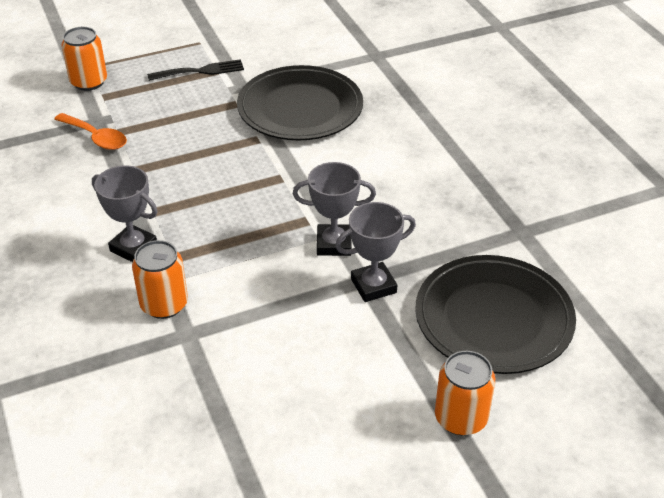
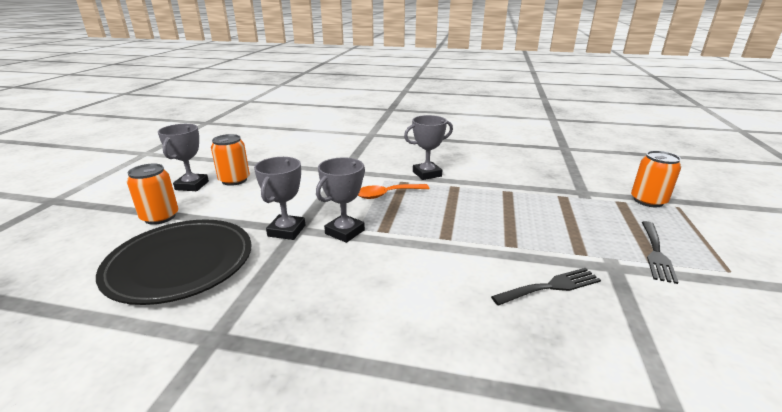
camera: 125 degrees right, 15 degrees down
(96, 137) = (559, 187): orange spoon -> orange spoon (387, 194)
(164, 304) = (371, 171): orange can -> orange can (234, 180)
(300, 108) = (551, 286): black plate -> black fork
(372, 468) = (192, 185): none -> grey trophy

